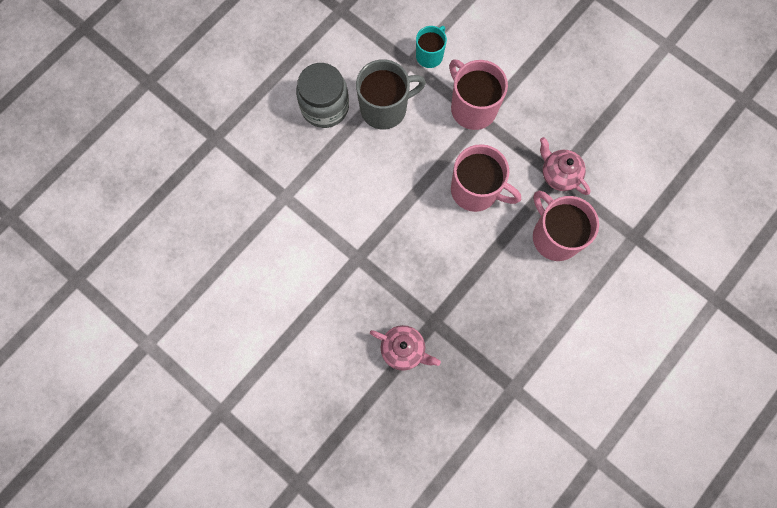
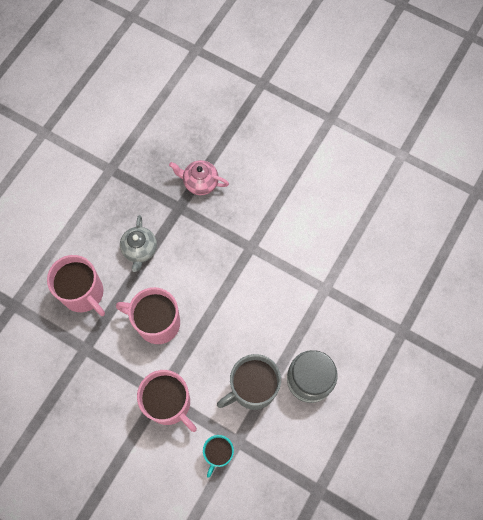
camera: 170 degrees right, 5 degrees down
(486, 276) = (140, 250): none -> grey teapot
(559, 174) = (82, 350): pink teapot -> none

